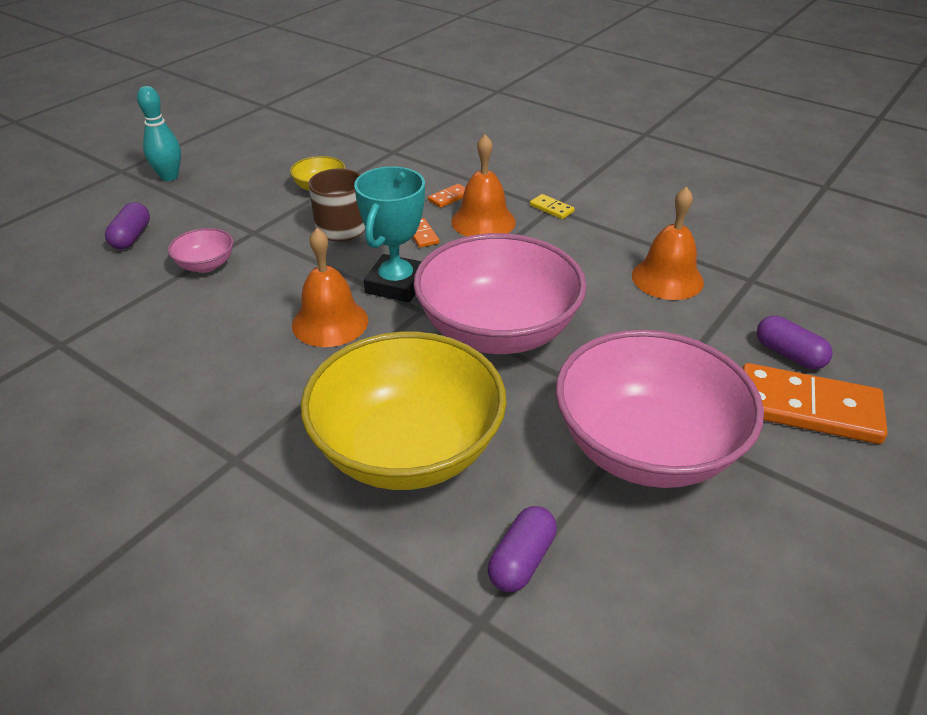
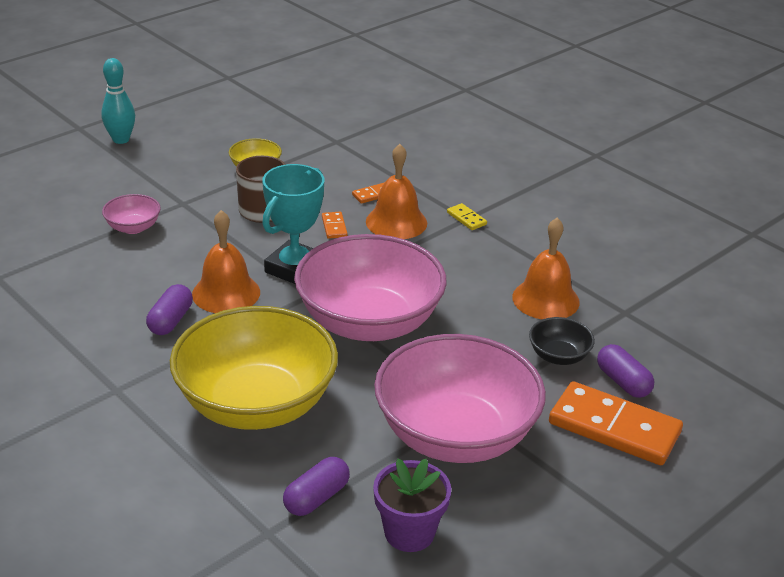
camera: 10 degrees right, 5 degrees down
(131, 237) = (75, 193): purple capsule -> purple capsule (170, 321)
(649, 586) = (409, 532): none -> purple flower pot
(710, 337) = (558, 356): none -> black bowl

